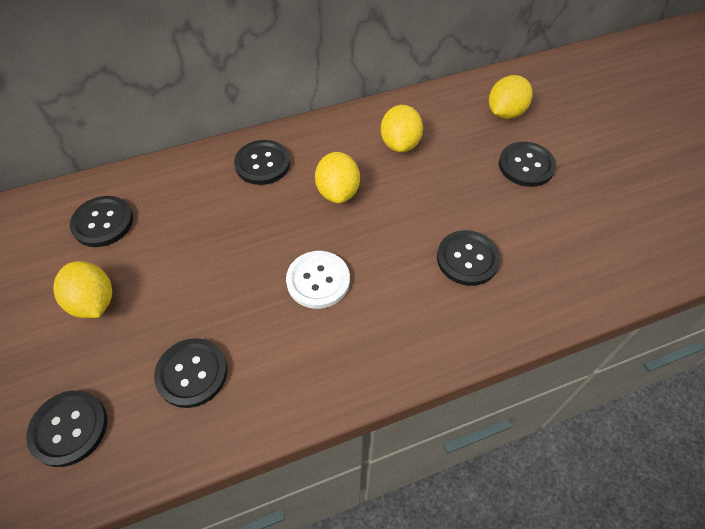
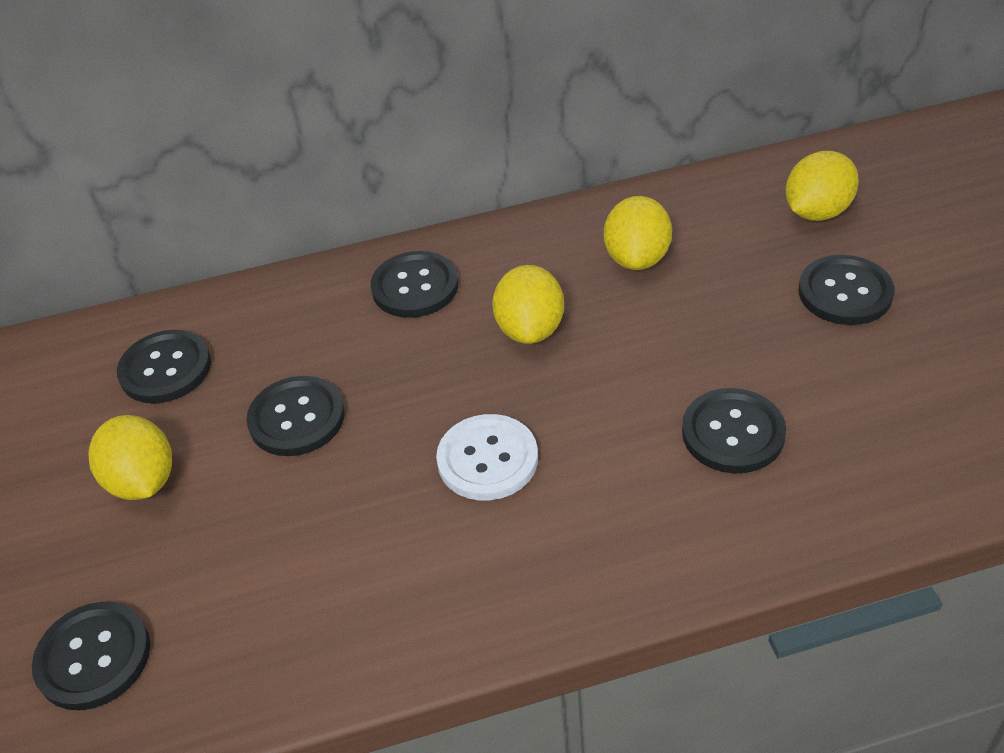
camera: 10 degrees right, 10 degrees down
(192, 373) = (281, 587): black button -> black button (296, 418)

